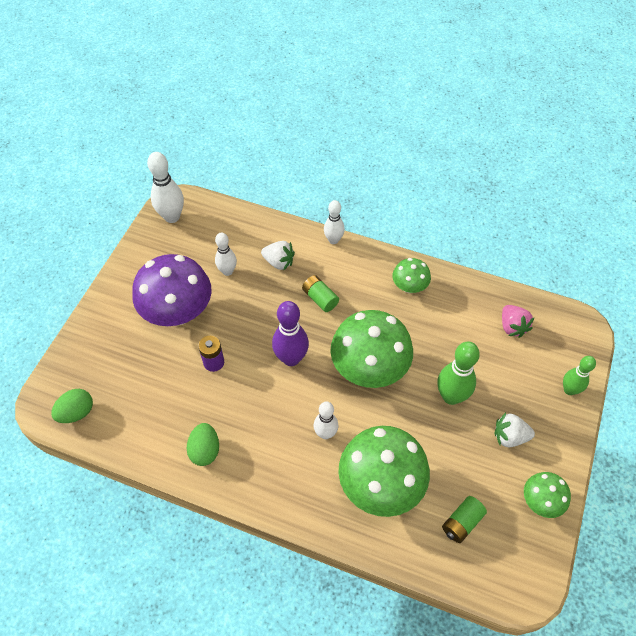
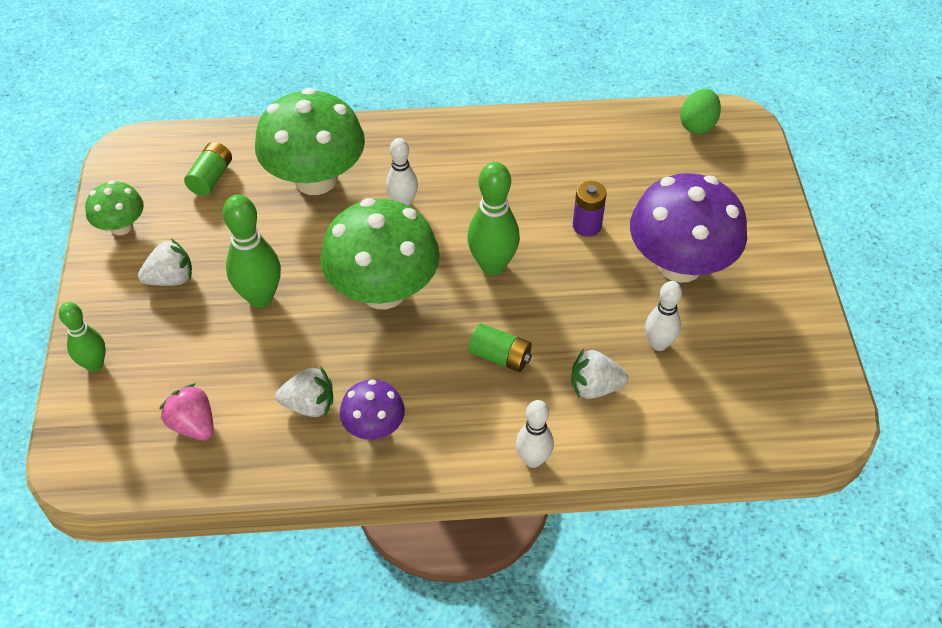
camera: 155 degrees right, 5 degrees down
(172, 217) = (811, 394): white bowling pin -> none
(205, 450) = (530, 142): green egg -> none
(291, 358) = (492, 265): purple bowling pin -> green bowling pin
(409, 287) = (374, 427): green mushroom -> purple mushroom
(441, 313) = (309, 405): none -> white strawberry

